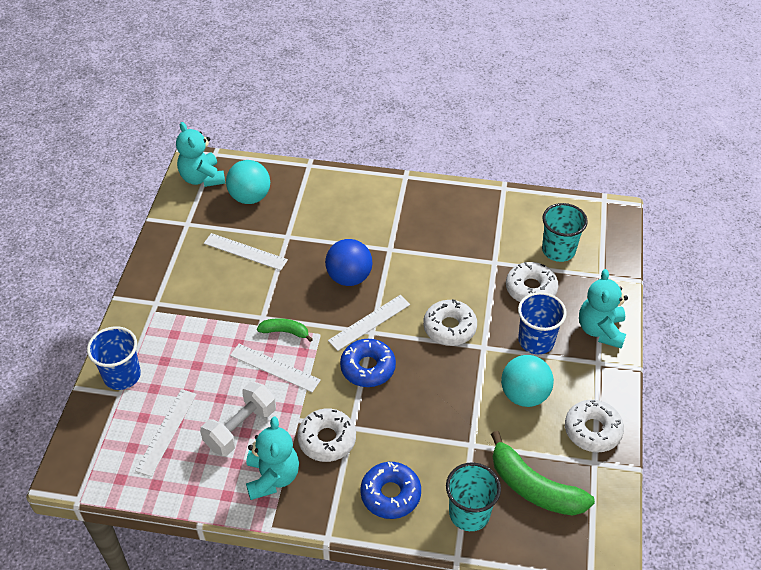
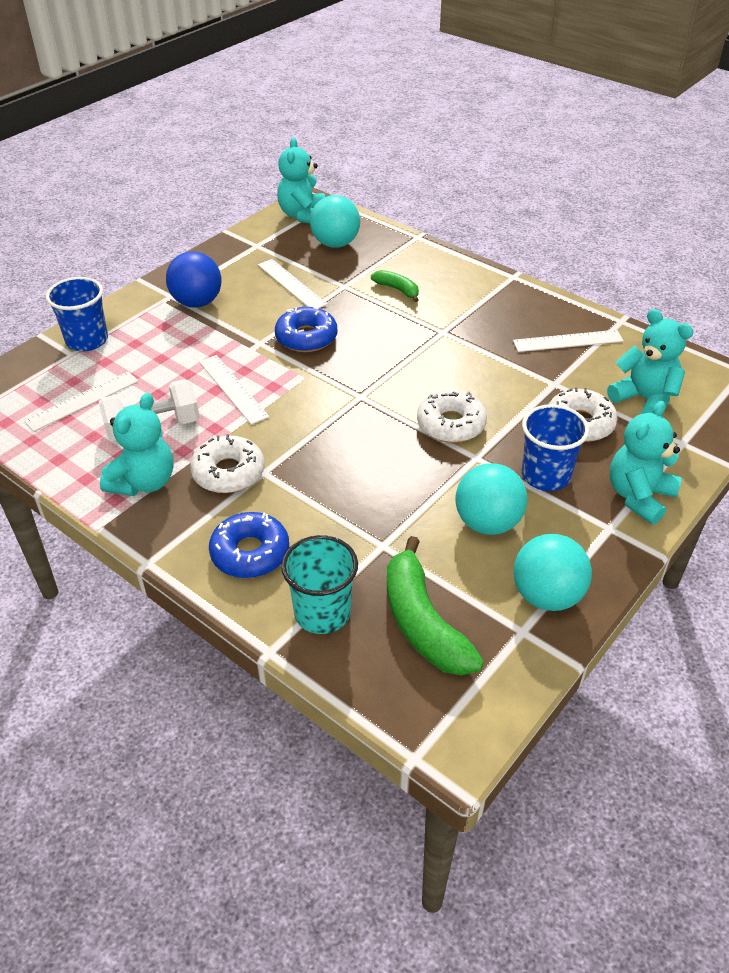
camera: 30 degrees right, 5 degrees down
(285, 332) = (271, 363): green banana -> green banana (397, 289)
(349, 277) = (378, 340): blue ball -> blue ball (197, 302)
(368, 368) = (328, 426): blue donut -> blue donut (306, 337)
(369, 322) = (365, 386): white ruler -> white ruler (568, 341)
(558, 250) = (644, 399): turquoise cup -> turquoise teddy bear
(592, 430) = (546, 595): white donut -> turquoise ball

